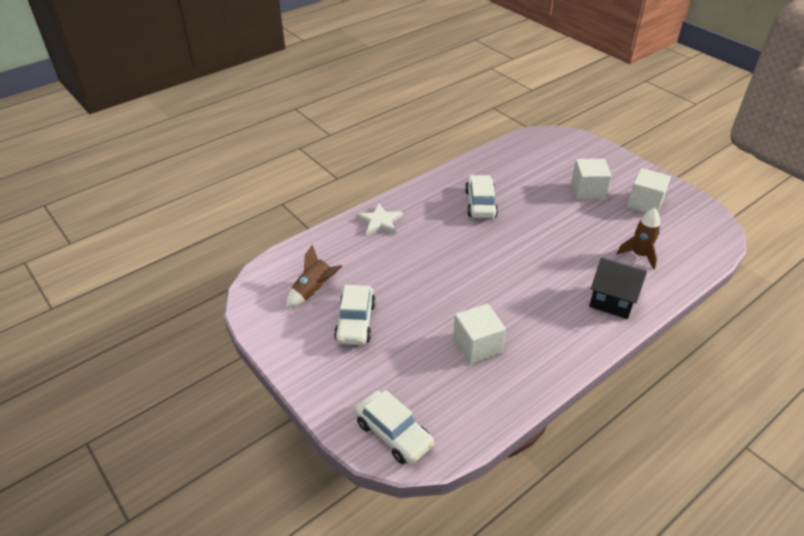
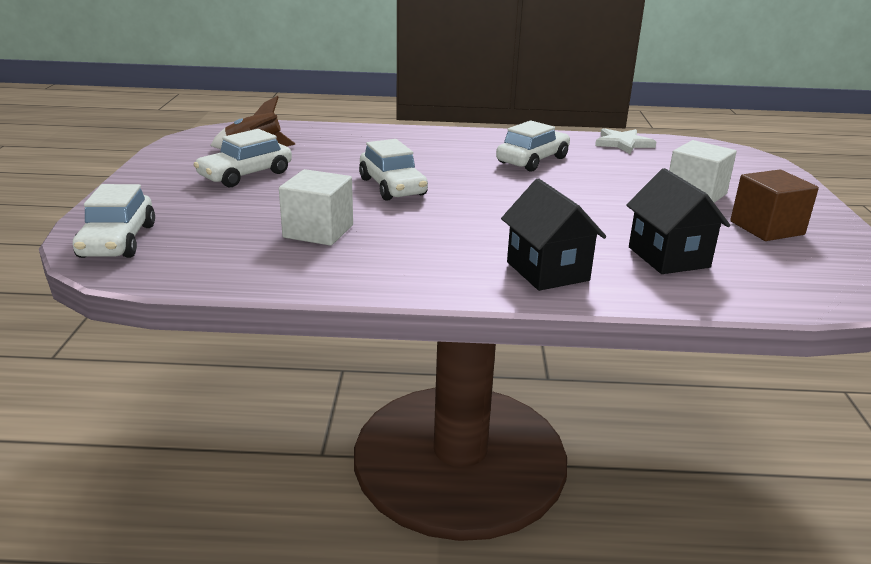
camera: 40 degrees right, 15 degrees down
(380, 221) = (402, 137): white star -> white star (623, 143)
(451, 278) = (392, 187): none -> white car
(639, 255) = (668, 257): brown rocket -> black house
(644, 203) = (766, 228): white cube -> brown cube

